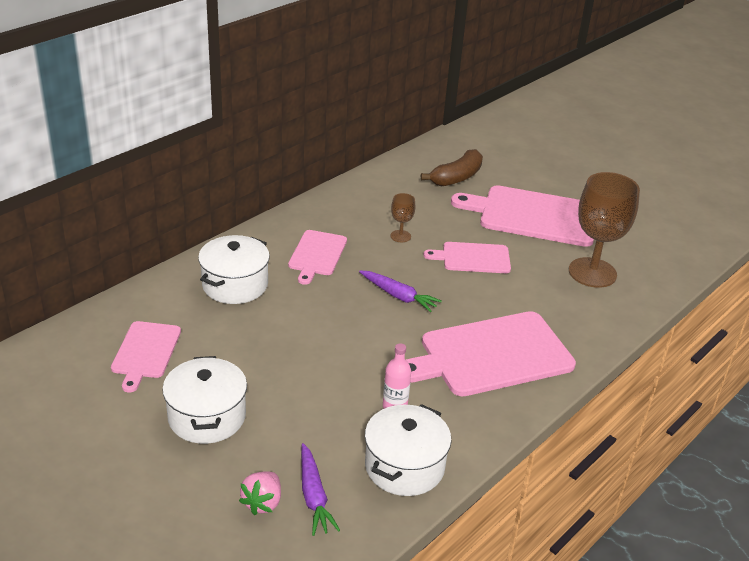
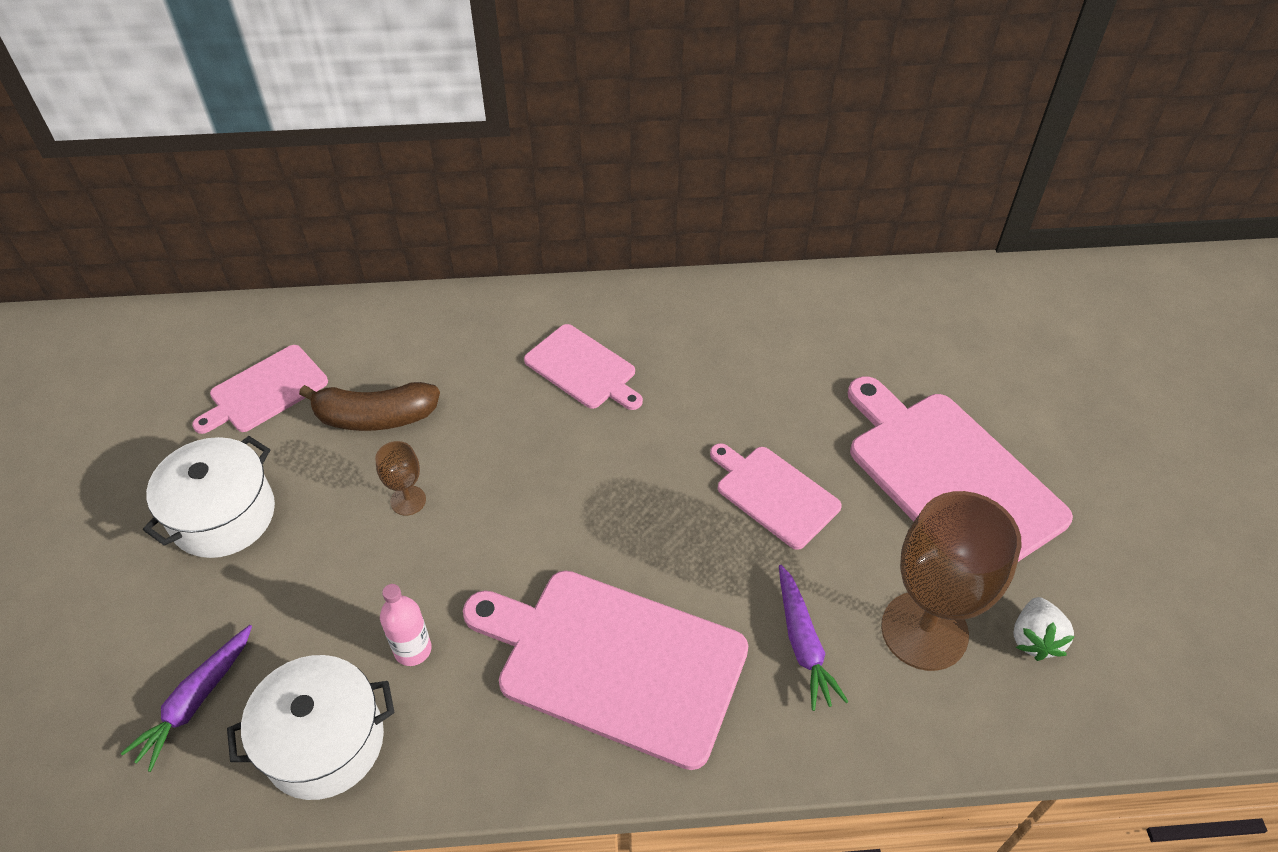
camera: 45 degrees right, 15 degrees up
(235, 285) = (447, 357): white pot -> none
(262, 502) = (144, 667): pink strawberry -> none
(317, 255) = (583, 369): pink cutting board -> pink cutting board turned 105 degrees counterclockwise
(398, 296) = (607, 491): purple carrot -> purple carrot (803, 643)
(400, 236) = (718, 401): brown goblet -> brown goblet (408, 500)
(456, 177) = (908, 350): brown banana -> brown banana (375, 417)
(632, 253) = (1034, 639): none -> white strawberry

